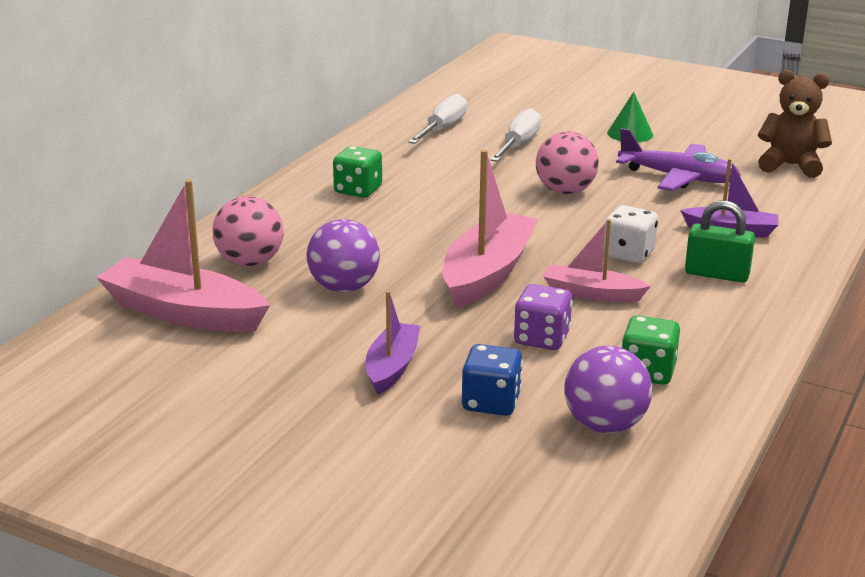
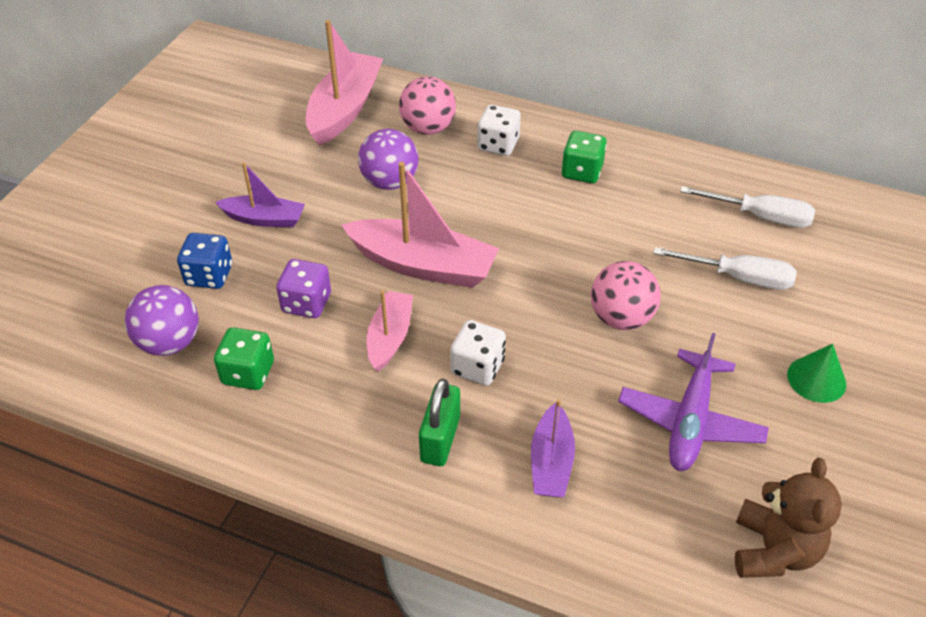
camera: 85 degrees right, 20 degrees up
(297, 226) = (498, 145): none -> white dice

